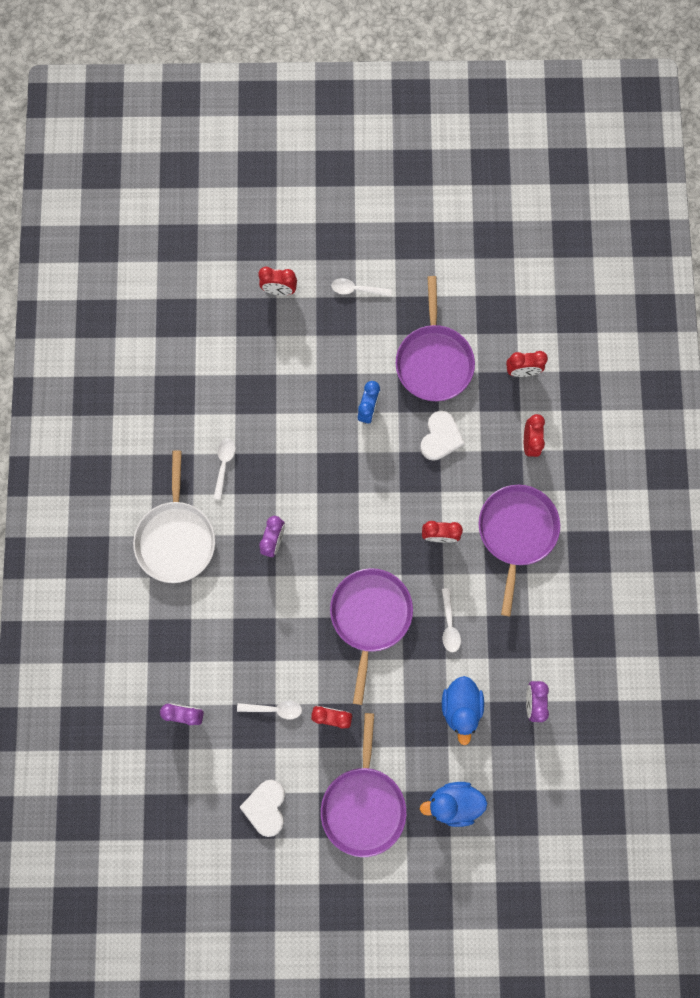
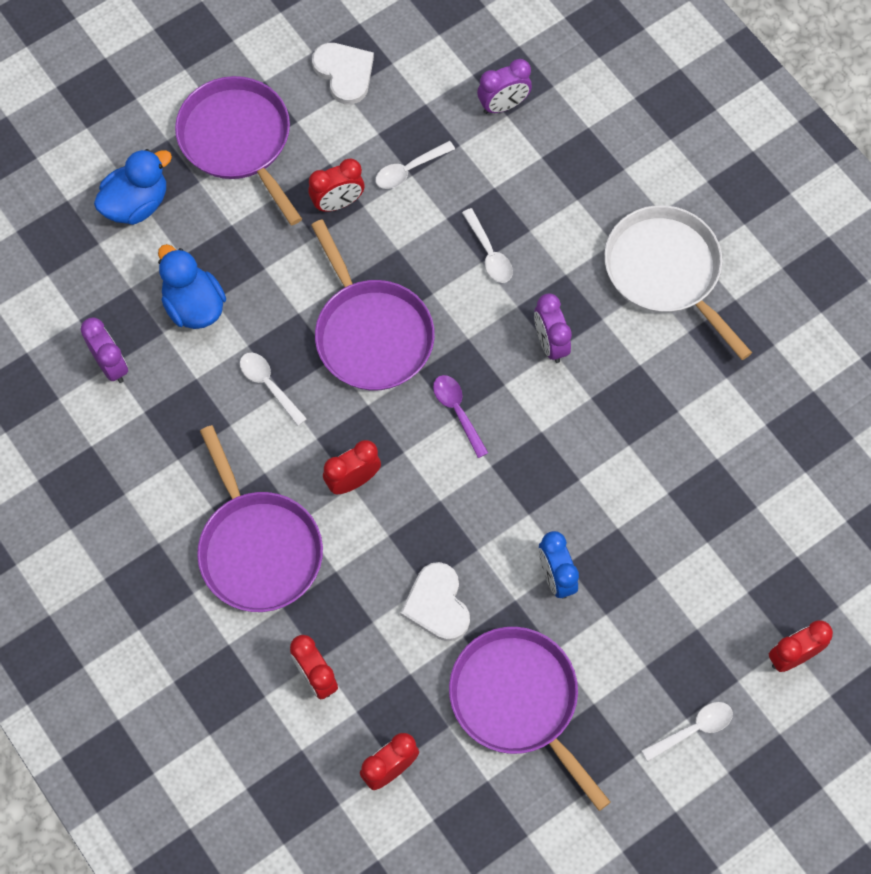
camera: 145 degrees right, 10 degrees down
(224, 465) = (679, 389): white spoon -> white spoon (489, 253)
(354, 536) = (457, 411): none -> purple spoon

